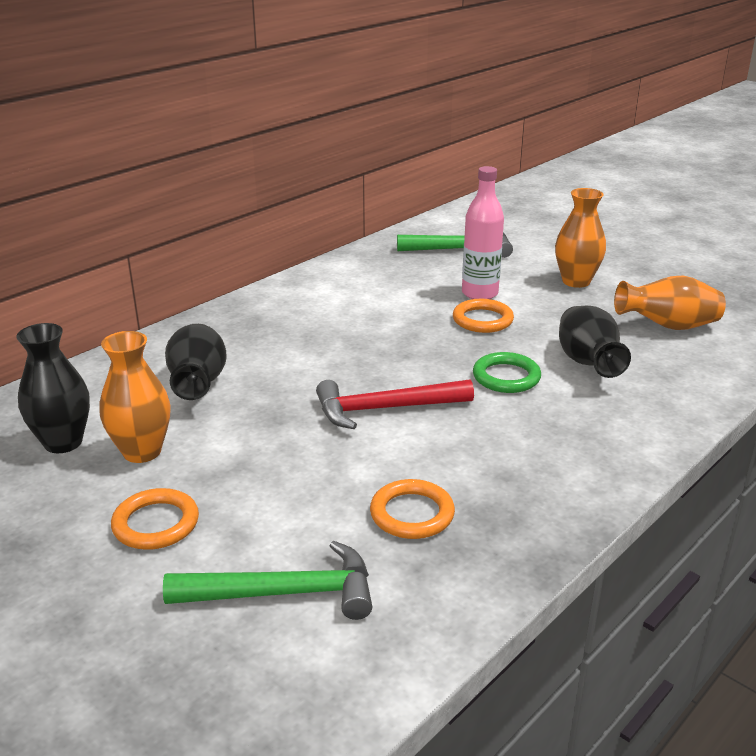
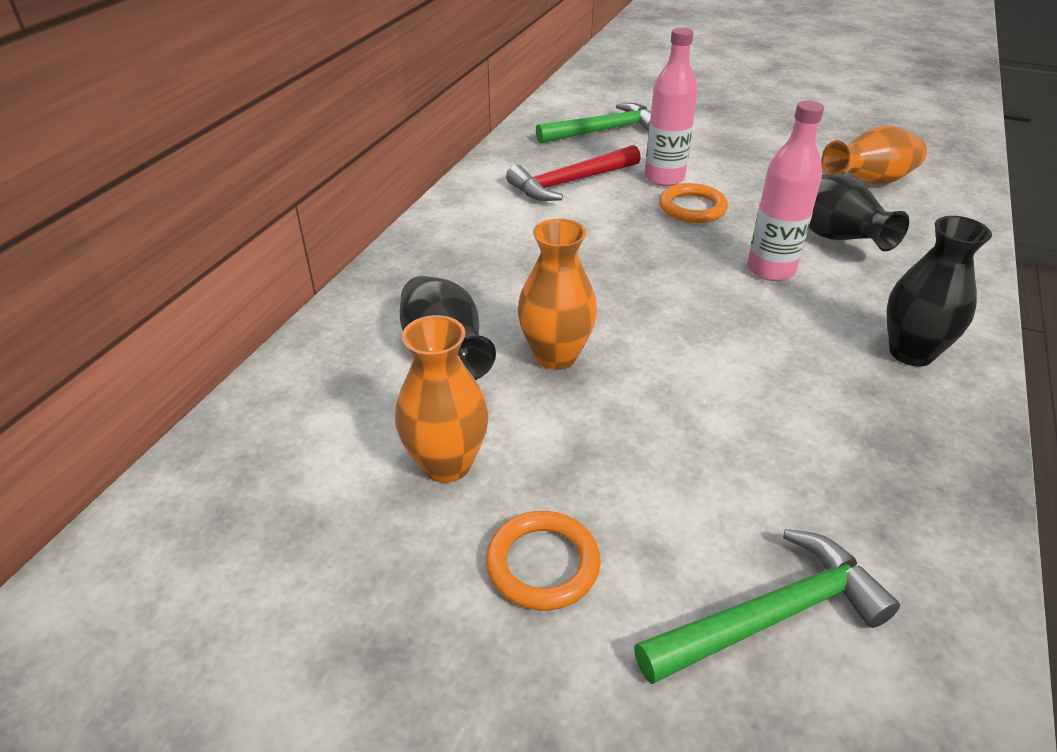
camera: 20 degrees left, 10 degrees up
(63, 442) = (333, 477): black vase -> black vase (911, 353)
(385, 409) = (682, 336): red hammer -> red hammer (570, 182)
(412, 514) = (818, 463): orange ring -> none
(506, 377) = (770, 270): green ring -> pink bottle
(576, 281) = (745, 148): orange vase -> orange vase (555, 356)

